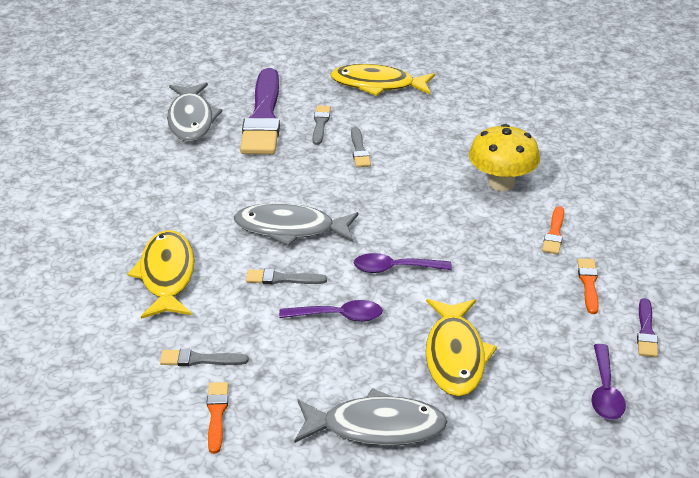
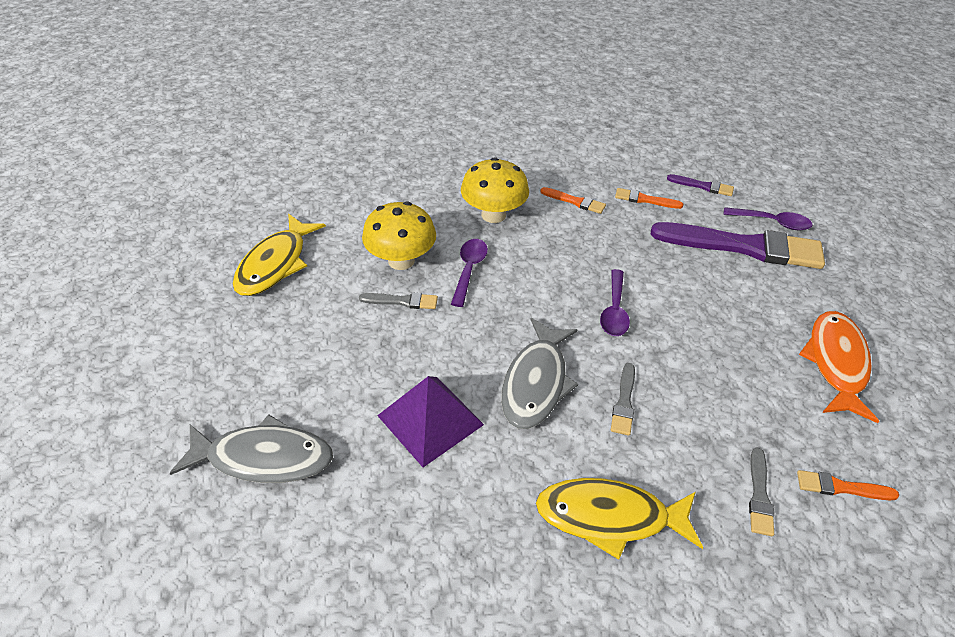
camera: 80 degrees left, 10 degrees up
(239, 182) = (430, 420): none -> purple pyramid
(263, 117) = (295, 377): purple brush -> purple brush (743, 247)
(320, 124) = (335, 325): grey brush -> none
(338, 316) = (686, 364): purple spoon -> purple spoon (469, 270)
(376, 427) = (836, 363): grey fish -> orange fish
(409, 142) = (401, 260): none -> yellow mushroom
(455, 356) = (738, 294): yellow fish -> none

